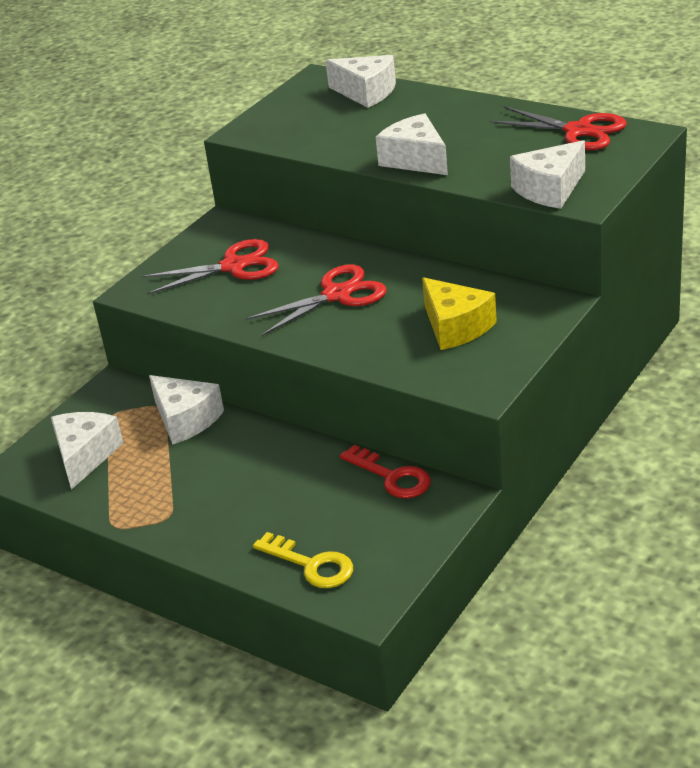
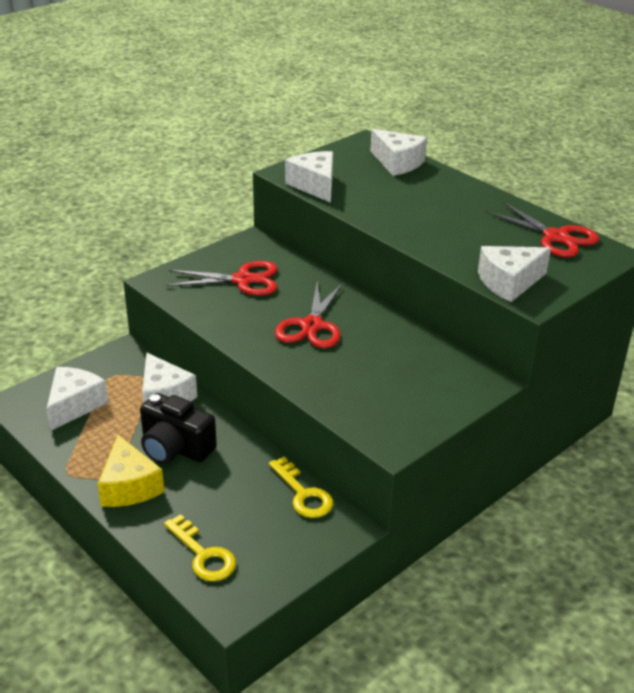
camera: 10 degrees right, 0 degrees up
(226, 469) = (175, 448): none -> black camera
(337, 295) = (311, 326): red scissors -> red scissors turned 120 degrees clockwise
(392, 477) = (303, 494): red key -> yellow key
(415, 160) = (410, 229): white cheese -> white cheese (315, 185)
(456, 327) = (395, 380): yellow cheese -> yellow cheese (129, 486)

